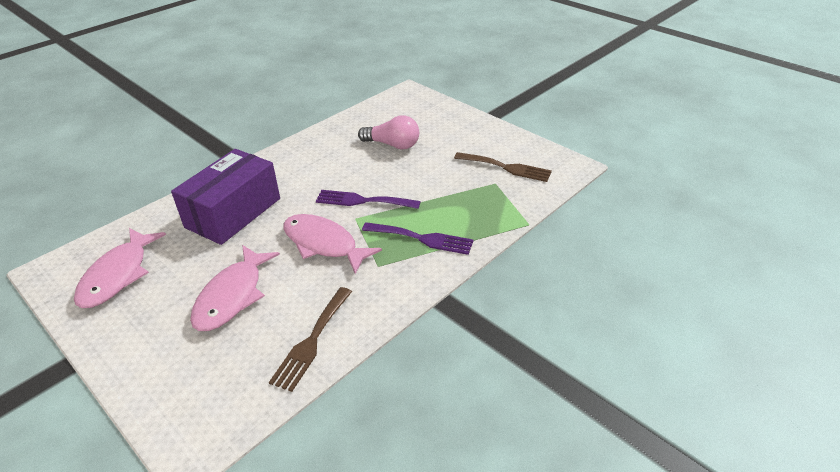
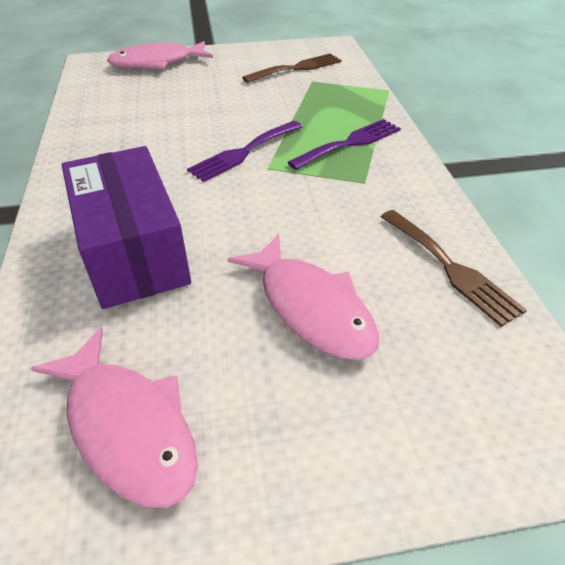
camera: 55 degrees left, 5 degrees up
(324, 244) = (288, 202): pink fish -> pink fish (157, 63)
(393, 145) = (172, 102): pink light bulb -> none

